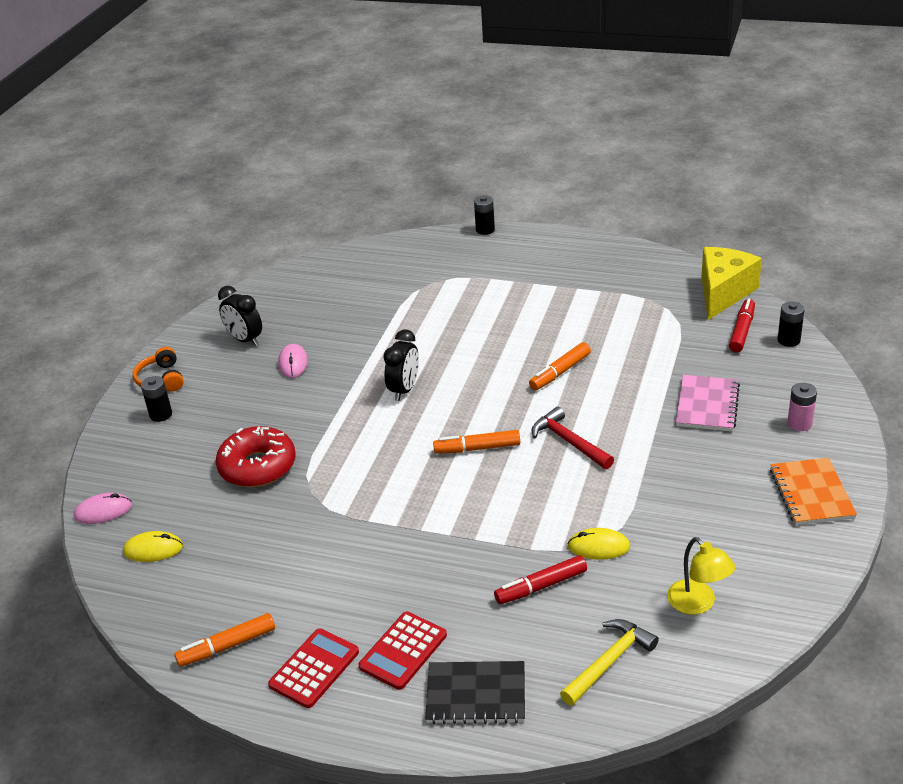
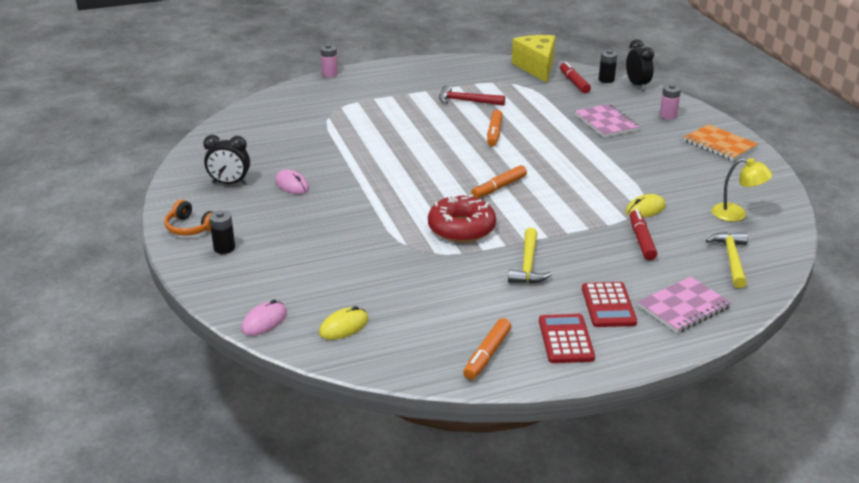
camera: 40 degrees left, 5 degrees down
(257, 466) = (354, 250): red donut -> red donut (461, 228)
(388, 560) = (528, 265): none -> yellow hammer
(404, 390) = (401, 173): black clock -> black clock (637, 85)
(476, 695) = (683, 307): black notebook -> pink notebook
(485, 230) = (329, 74): black battery -> pink battery
(541, 586) = (641, 240): red marker -> red marker turned 150 degrees clockwise
(569, 442) = (552, 165): red hammer -> red hammer (466, 101)

